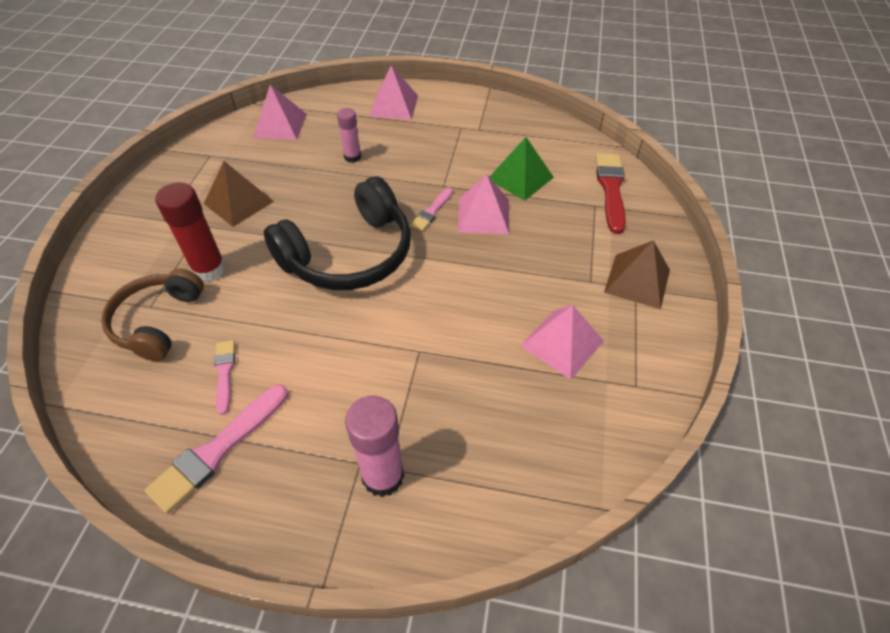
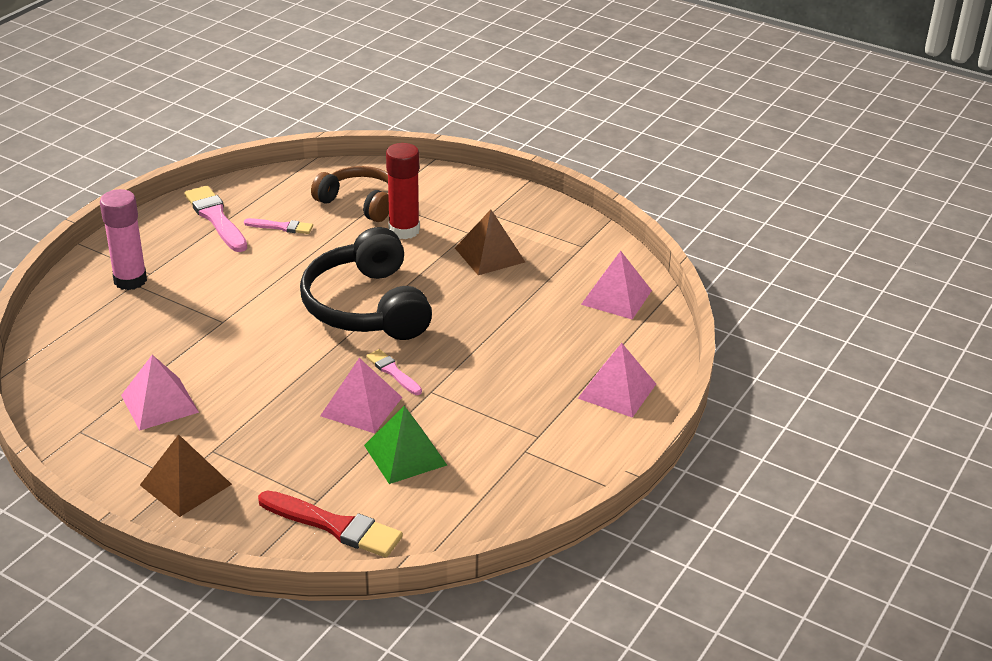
camera: 110 degrees right, 15 degrees down
(352, 157) = (523, 337): pink glue stick -> none

